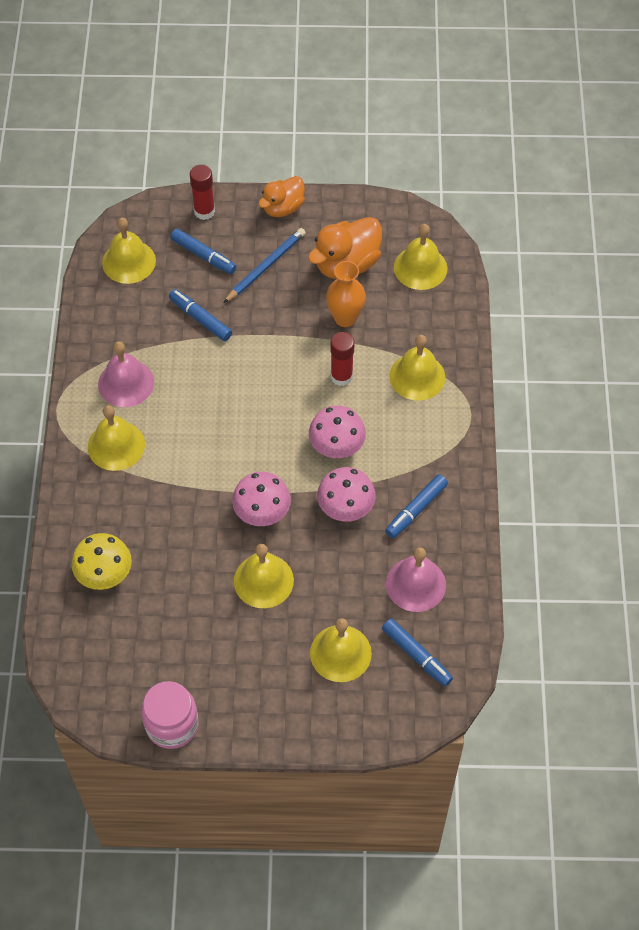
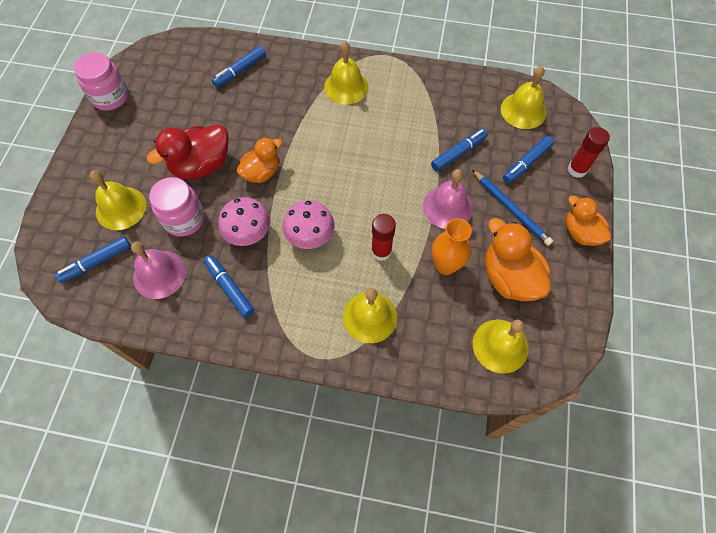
camera: 100 degrees right, 5 degrees up
(104, 573) = (240, 71): yellow mushroom -> blue marker
(126, 383) = (402, 98): pink bell -> pink bell (447, 207)
(262, 512) = (262, 172): pink mushroom -> orange duck
(263, 580) = (201, 165): yellow bell -> red duck
(341, 578) = (184, 219): none -> pink jar

